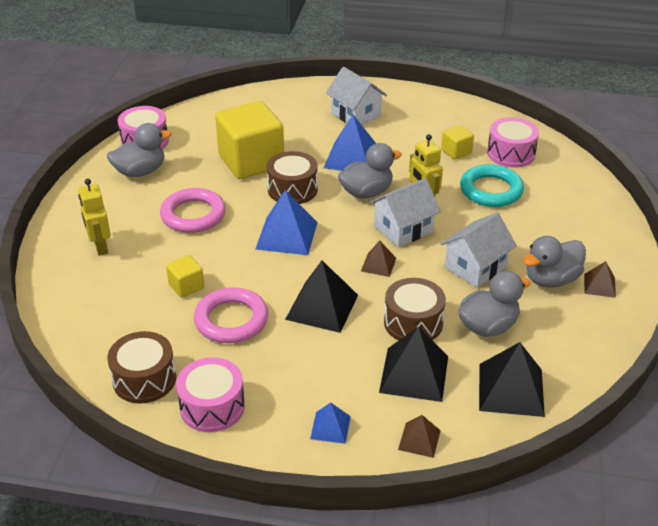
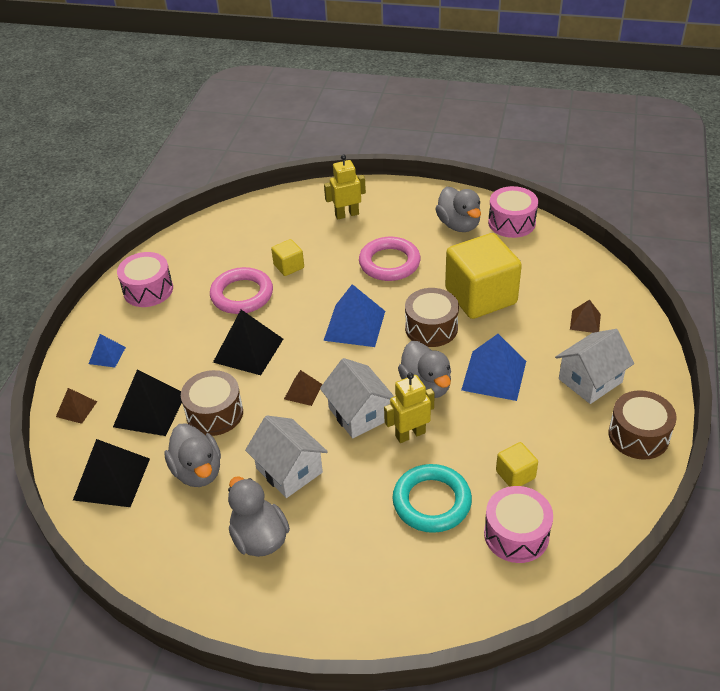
camera: 95 degrees right, 5 degrees up
(144, 379) = (186, 253): brown drum -> brown drum (638, 435)
(599, 285) = (242, 585): brown pyramid -> brown pyramid (585, 321)

